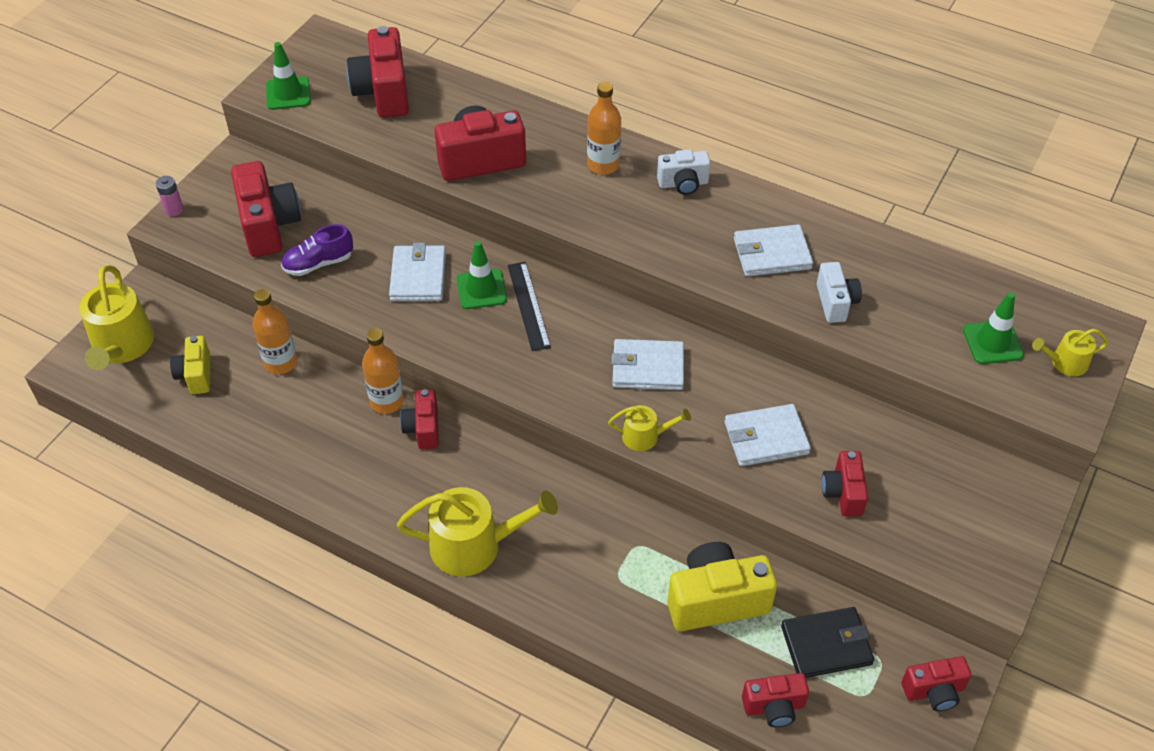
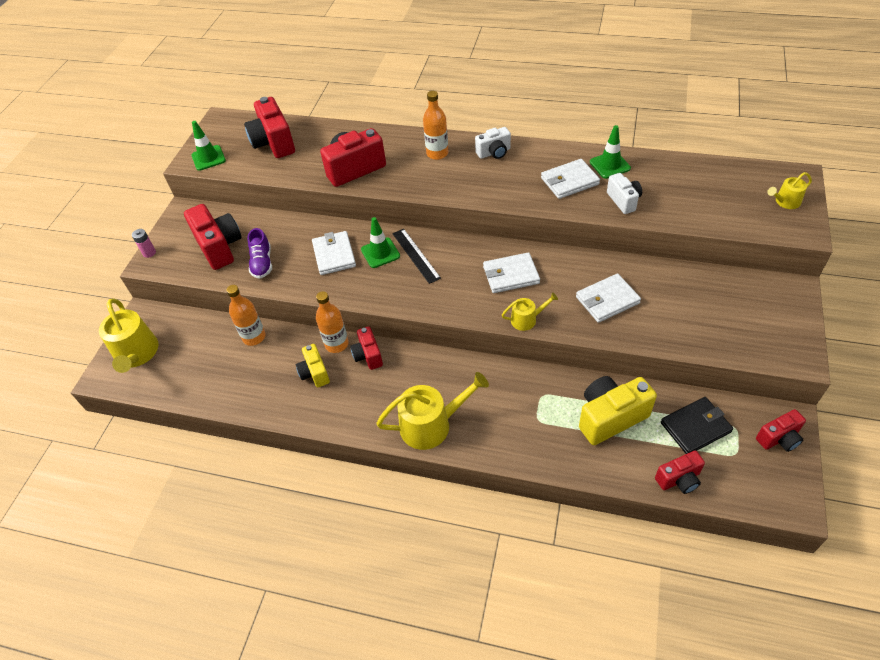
camera: 10 degrees left, 0 degrees up
(196, 375) = (196, 360): yellow camera -> yellow camera (314, 373)
(318, 263) = (262, 263): purple shoe -> purple shoe turned 60 degrees counterclockwise
(843, 493) = (673, 322): red camera -> none
(992, 342) = (734, 201): green traffic cone -> green traffic cone (609, 165)

